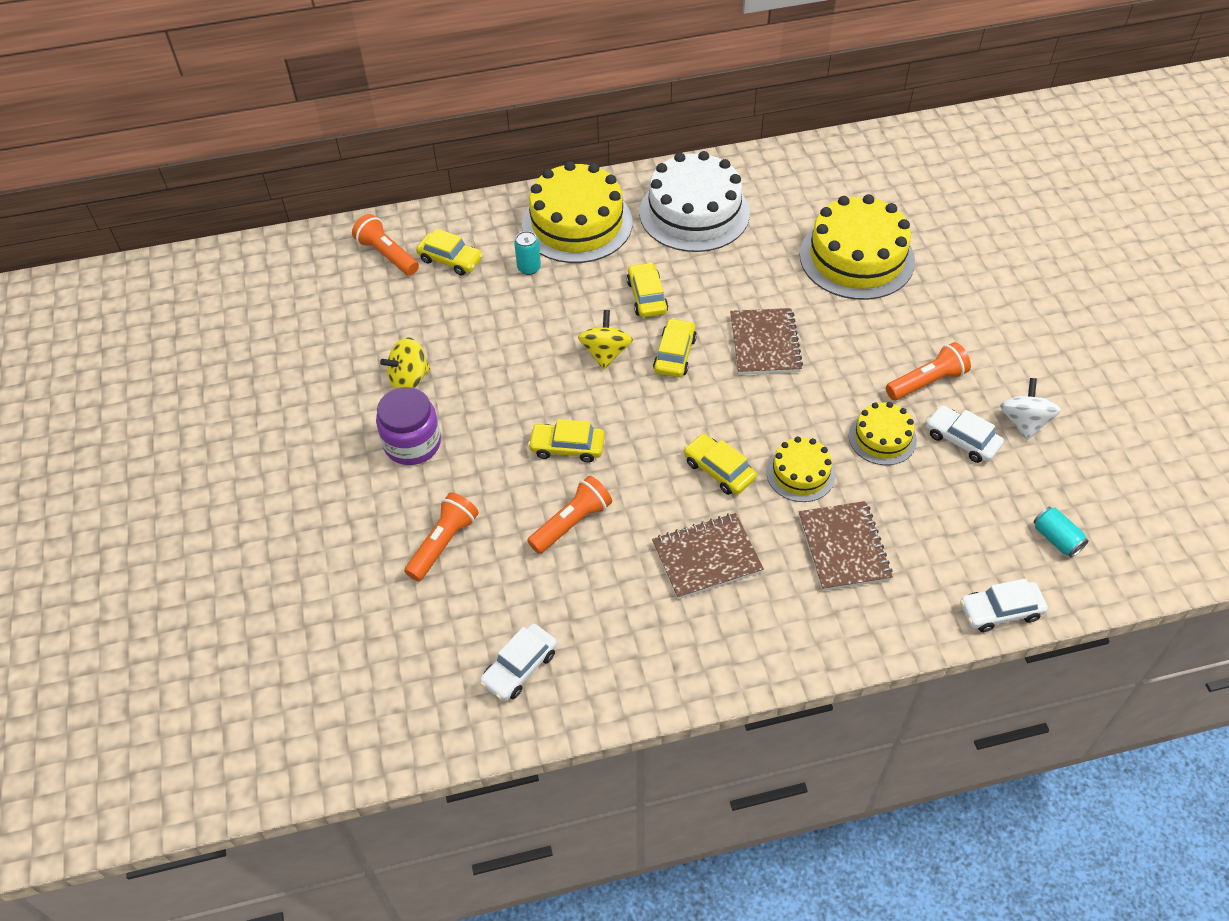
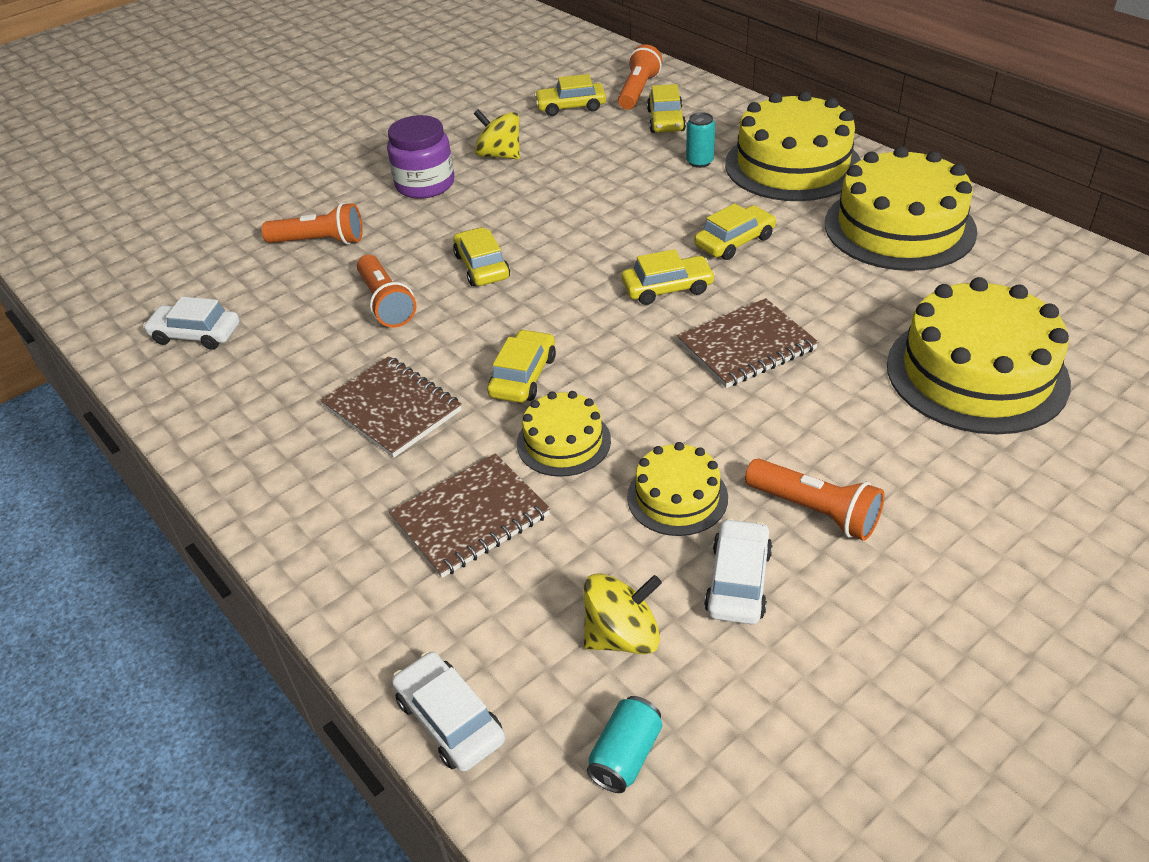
camera: 65 degrees right, 10 degrees down
(371, 305) = (571, 107): none -> yellow car
(571, 523) = (386, 303): orange flashlight -> orange flashlight turned 45 degrees clockwise
(605, 353) = (627, 245): yellow spinning top -> yellow spinning top (622, 636)
(694, 213) = (899, 227): white cake -> yellow cake
(1024, 422) = (831, 646): white spinning top -> none

